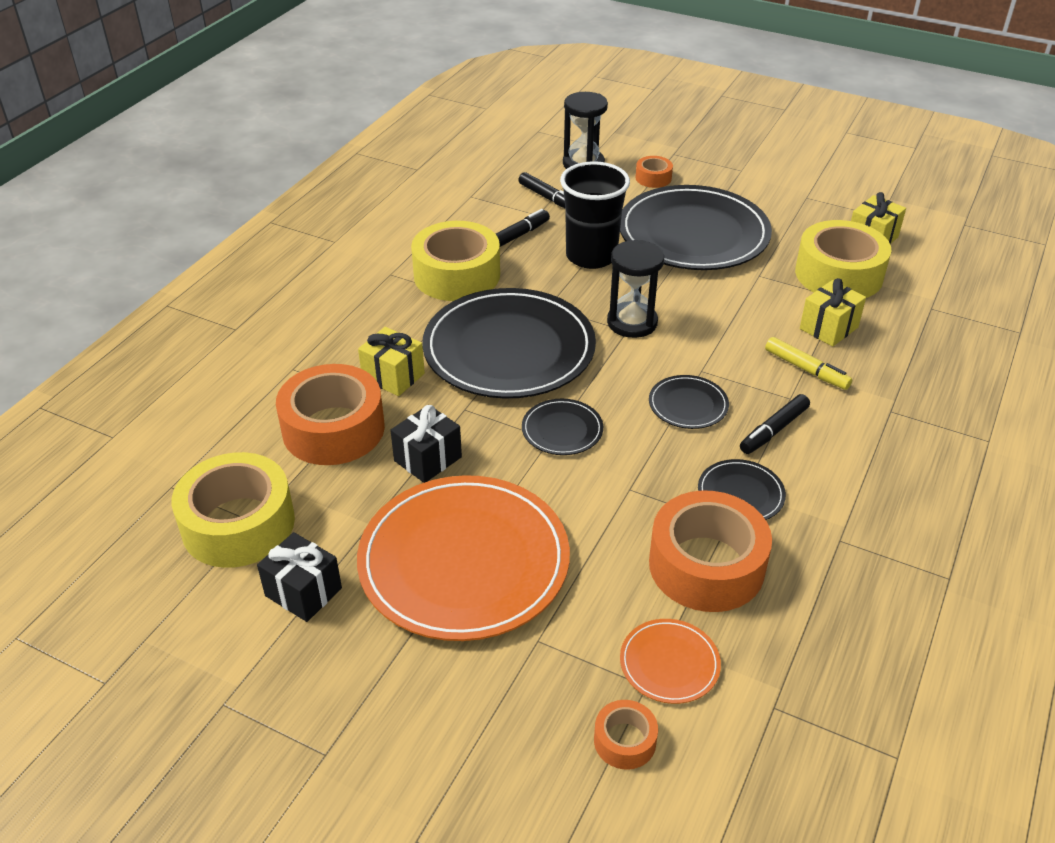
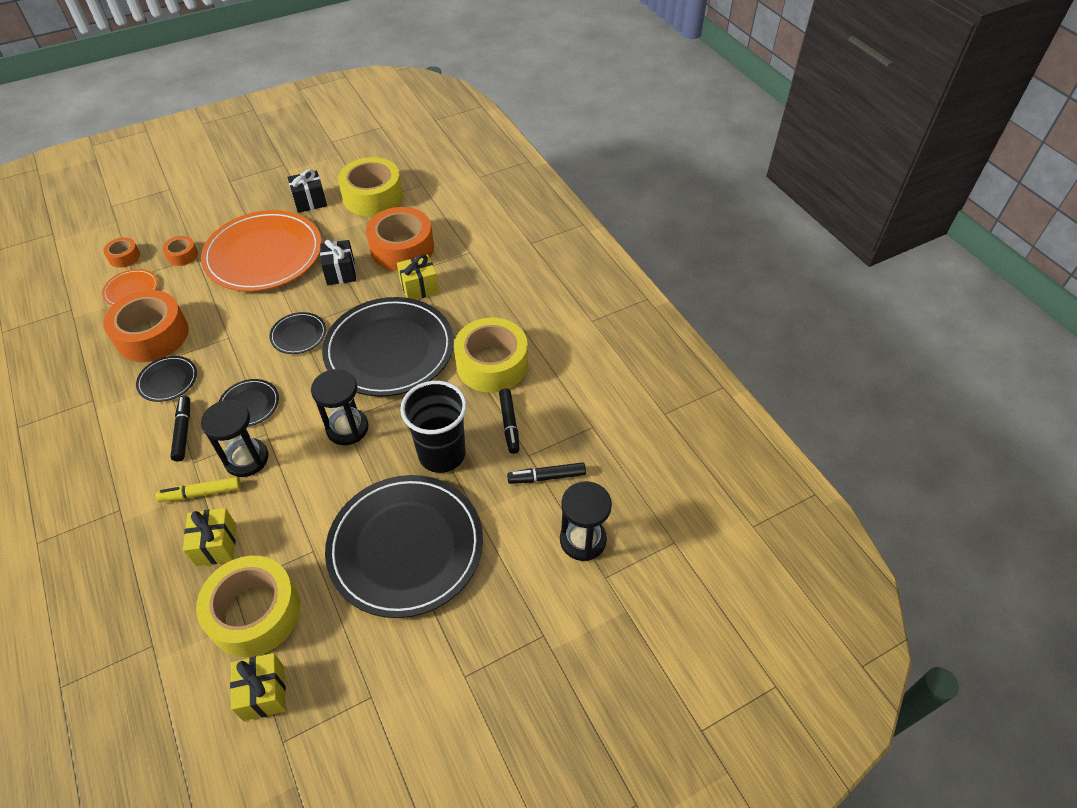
camera: 125 degrees right, 10 degrees up
(653, 178) = (514, 581): orange tape -> orange tape (182, 255)
(741, 365) = (246, 459): none -> black hourglass

